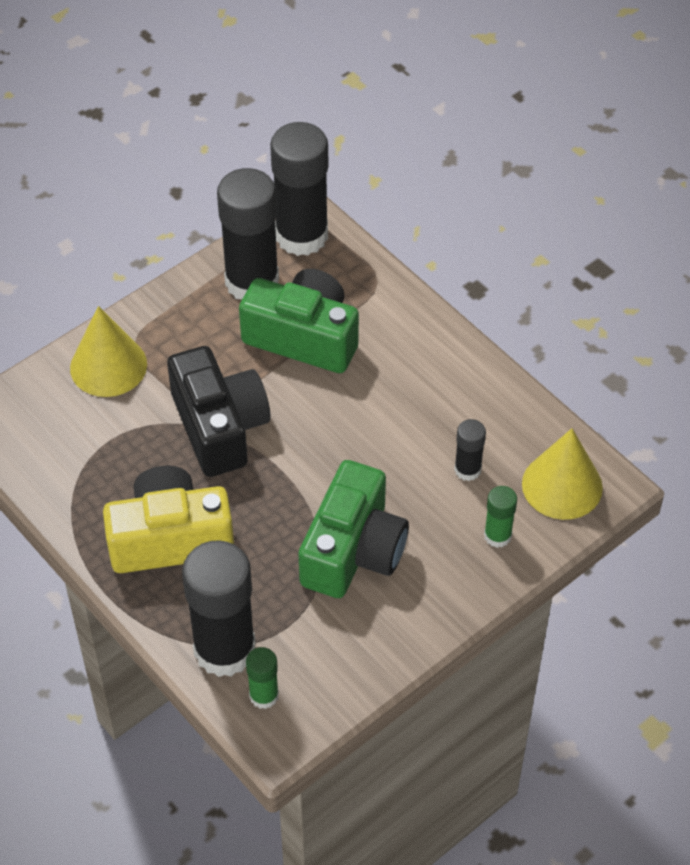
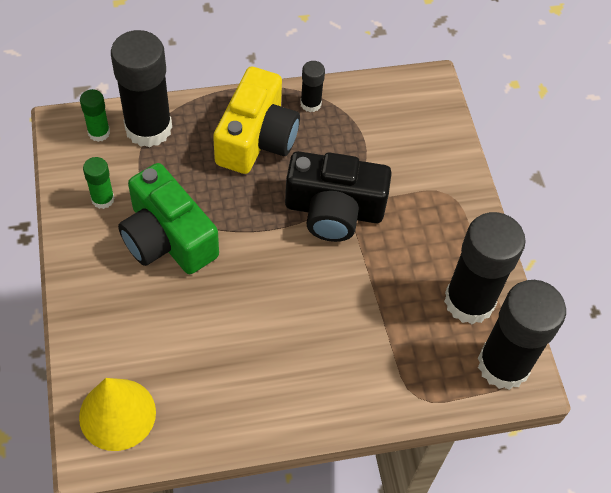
camera: 115 degrees right, 5 degrees up
(108, 366) = (435, 169): yellow cone -> none
(303, 337) = (387, 308): green camera -> none
(467, 470) = (181, 353): black glue stick -> black glue stick (310, 104)
(497, 536) = (108, 338): green glue stick -> green glue stick (103, 199)

